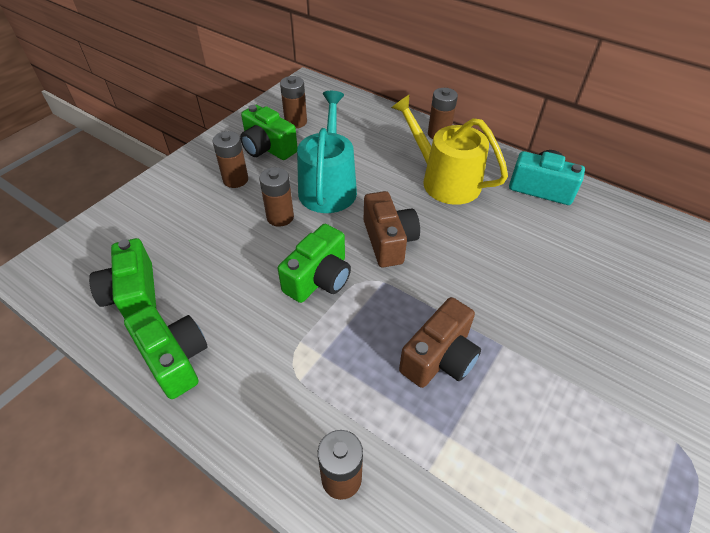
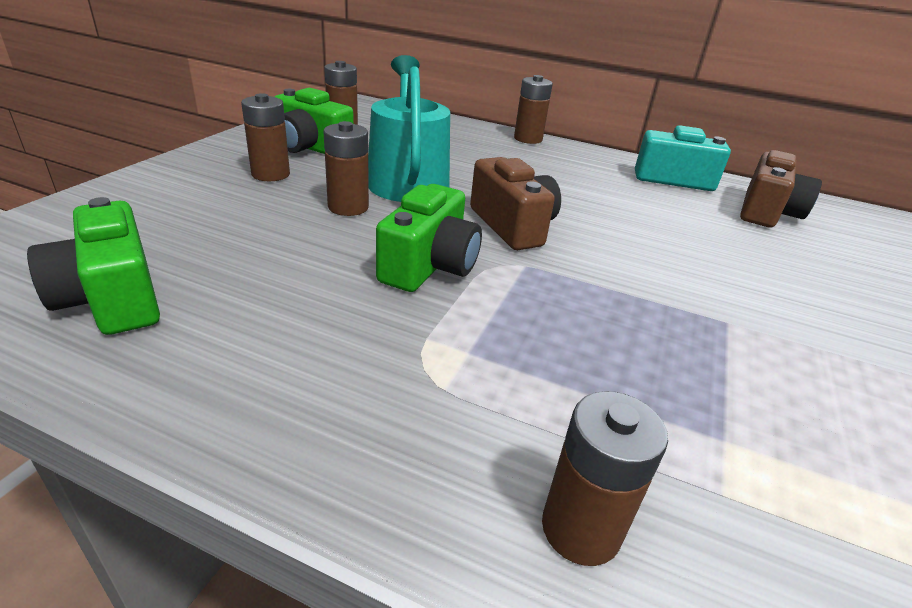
camera: 15 degrees left, 15 degrees down
(175, 359) = (202, 378): green camera -> none
(439, 357) = (651, 342): brown camera -> brown camera (766, 212)
(444, 180) = (556, 174): yellow watering can -> none

